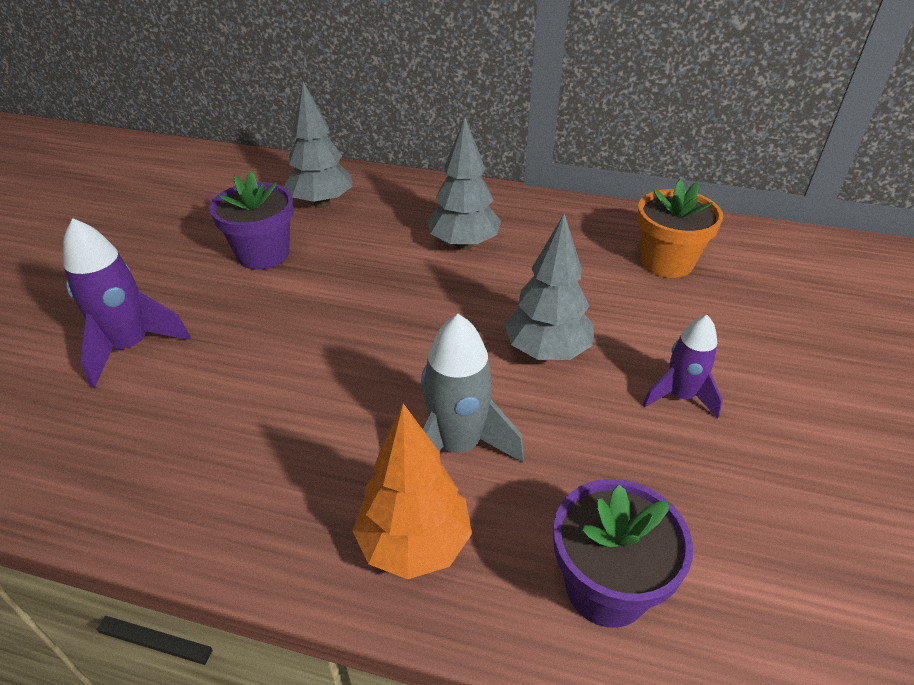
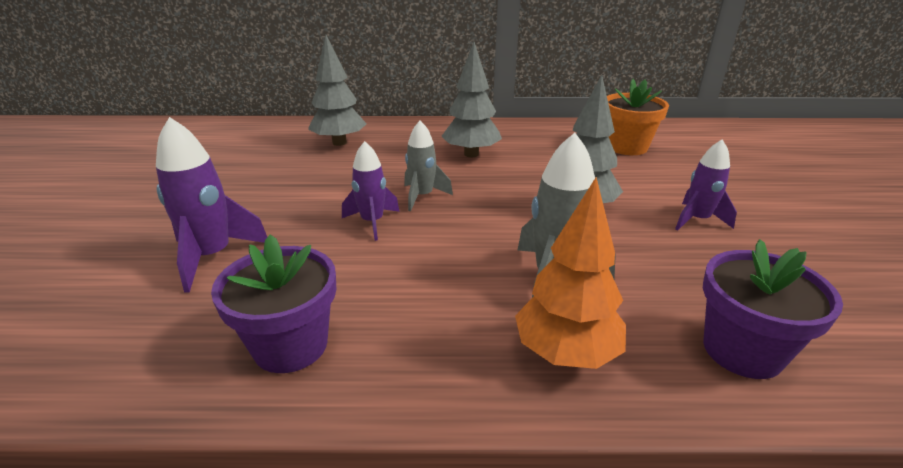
camera: 15 degrees left, 10 degrees down
(263, 254) = (306, 179): purple flower pot -> purple flower pot (290, 345)
(304, 330) = (372, 222): none -> purple rocket
(374, 302) = (422, 196): none -> grey rocket

